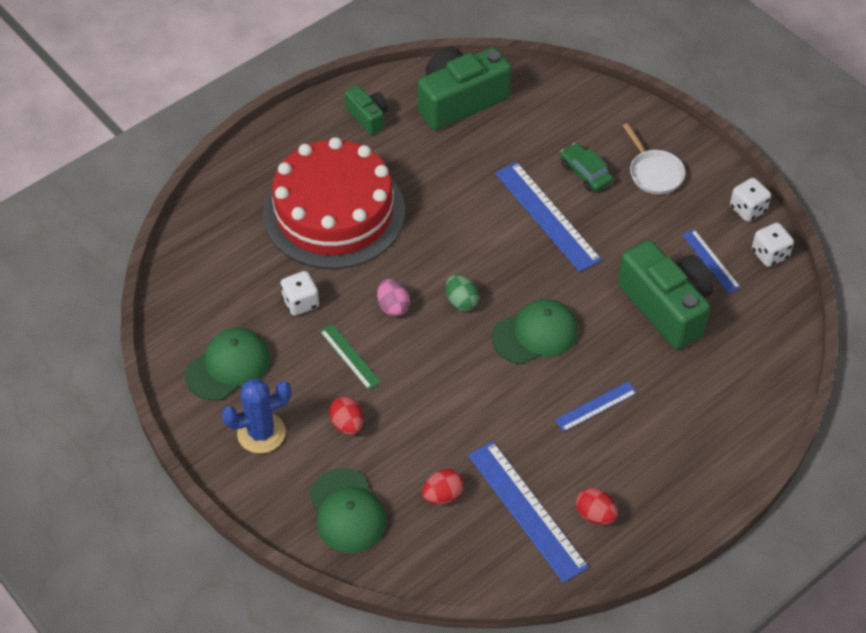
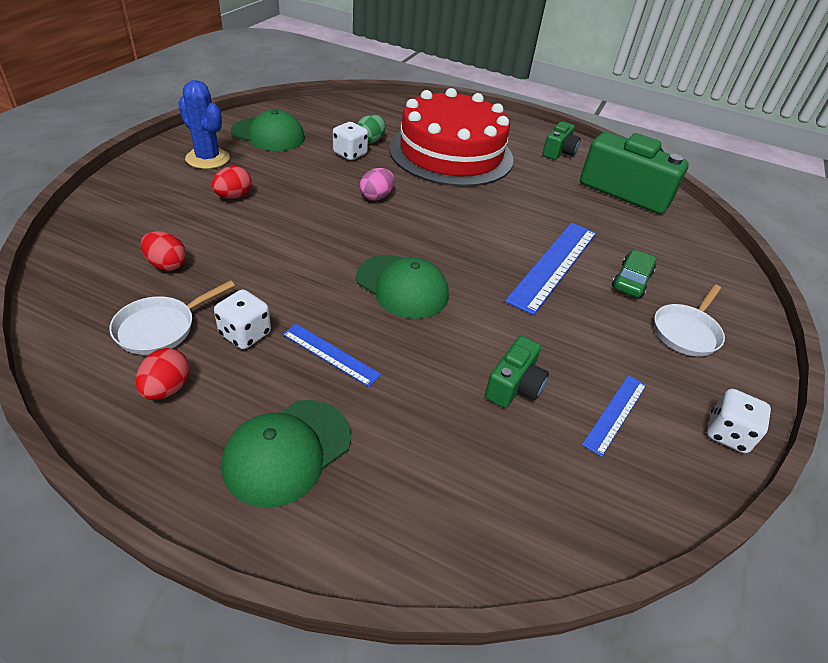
camera: 60 degrees right, 10 degrees down
(347, 511) = (134, 213): green cap -> green cap (287, 451)
(350, 356) = (308, 185): green ruler -> none
(461, 301) = (409, 232): green egg -> green egg (370, 141)
(526, 510) = (160, 328): blue ruler -> white pan
(666, 306) = (514, 386): green camera -> green camera, size x0.51
(769, 254) = (682, 478): white dice -> white dice (245, 334)

